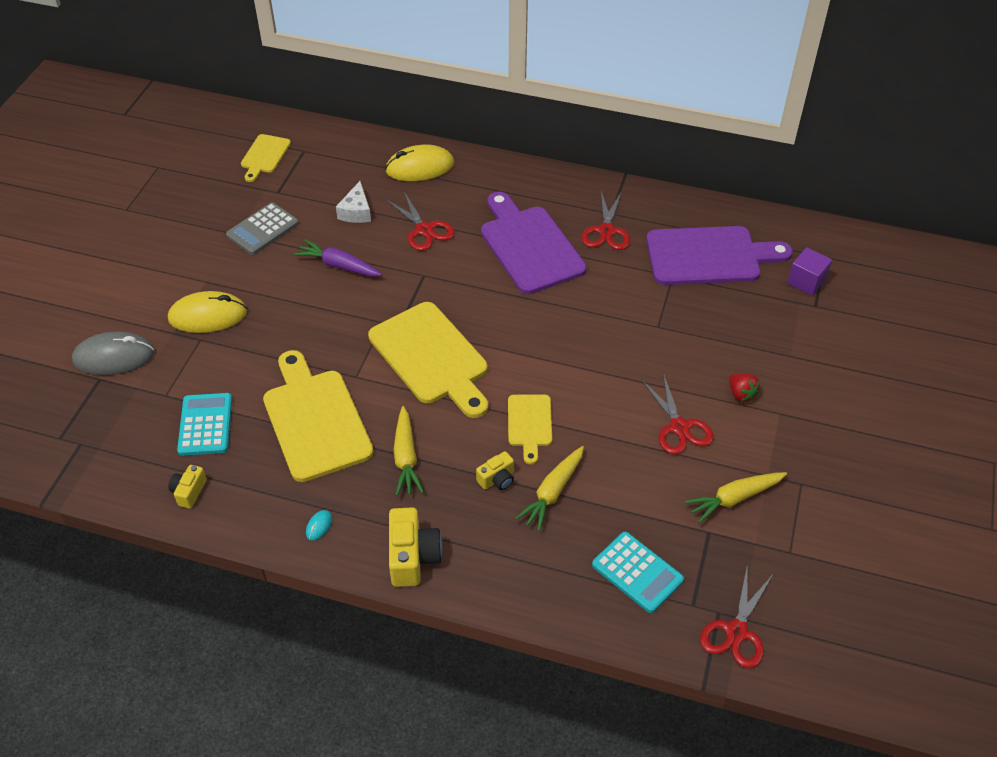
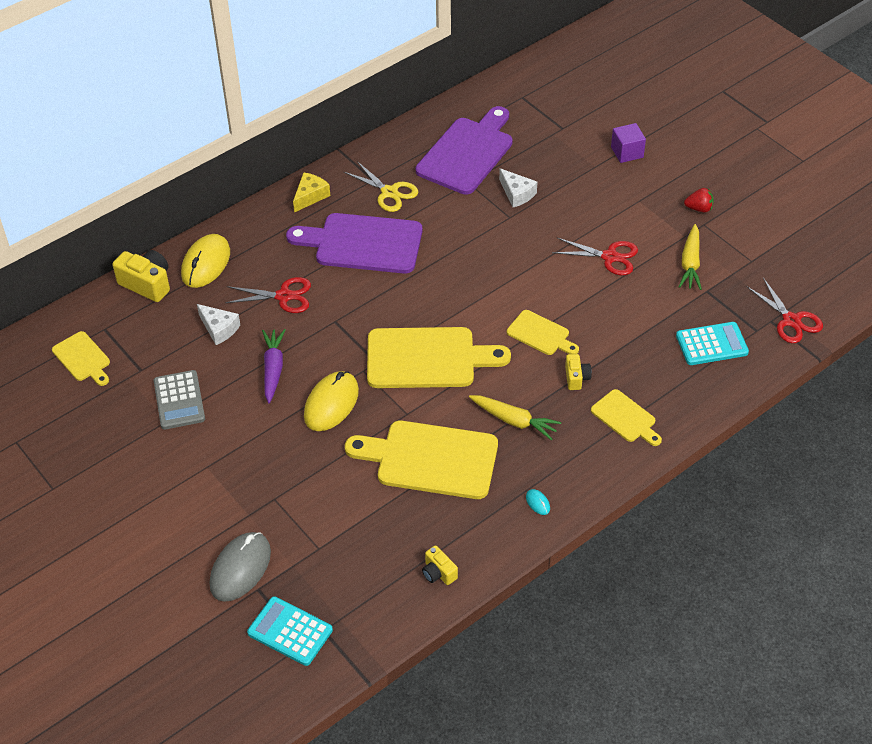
camera: 55 degrees left, 0 degrees up
(205, 425) = (375, 533): turquoise calculator -> turquoise calculator (290, 631)
(208, 316) = (251, 482): yellow mouse -> yellow mouse (331, 403)
(339, 265) = (273, 369): purple carrot -> purple carrot turned 120 degrees clockwise
(412, 557) = (608, 459): yellow camera -> yellow camera (147, 284)
(477, 545) = (625, 418): none -> yellow cutting board
(552, 492) = (612, 353): yellow carrot -> none
(553, 186) = (310, 196): none -> yellow cheese
(606, 231) = (389, 192): red scissors -> yellow scissors
(693, 316) = (517, 194): none -> white cheese
(741, 394) = (607, 210): red strawberry -> red strawberry (699, 208)
(806, 281) = (536, 119): purple cube -> purple cube (627, 152)

